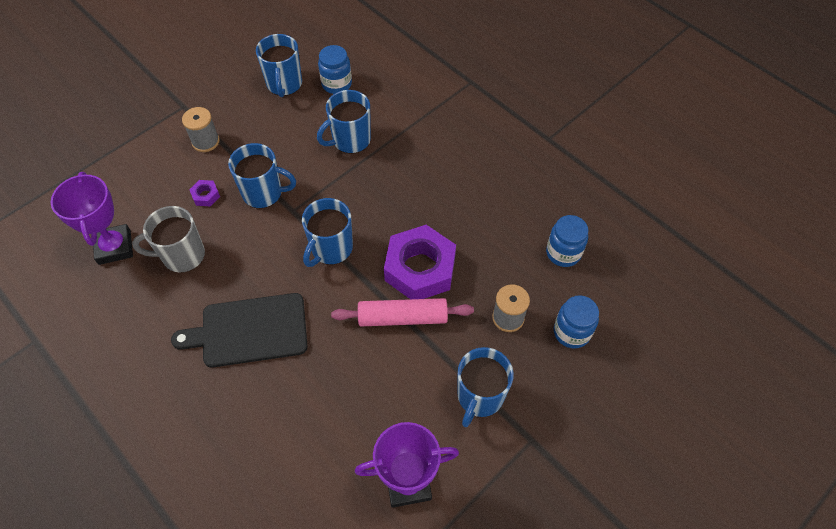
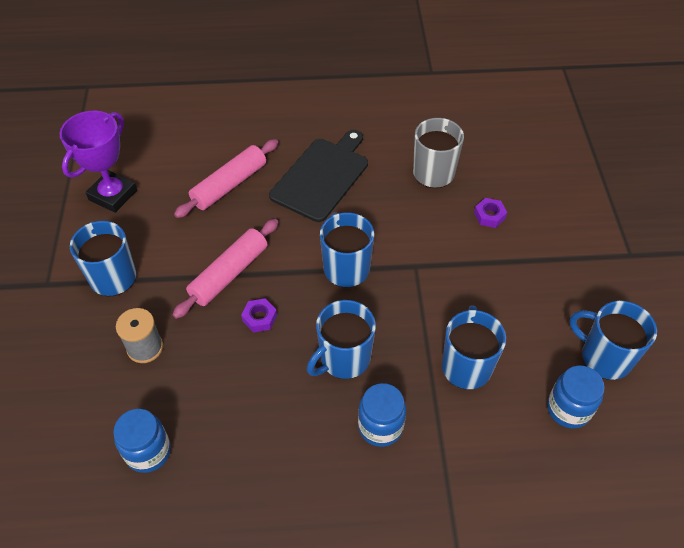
camera: 130 degrees right, 5 degrees down
(114, 247) = (481, 139): purple trophy -> none
(205, 141) = (562, 248): grey spool -> none
(264, 193) = (455, 256): blue mug -> blue mug (343, 359)
(316, 394) = (229, 185): none -> pink rolling pin
(420, 269) = (259, 318): purple nut -> purple nut, size x0.41
(571, 332) = (78, 385): blue jar -> blue jar (380, 427)

